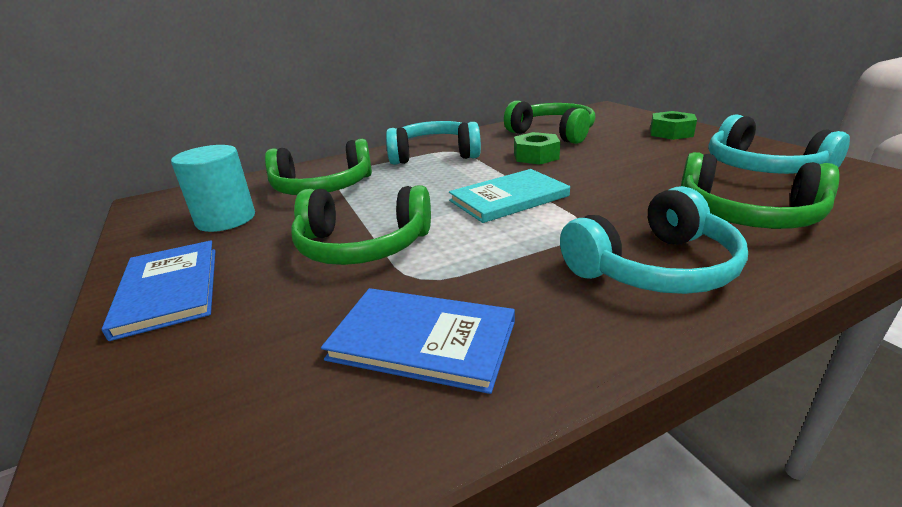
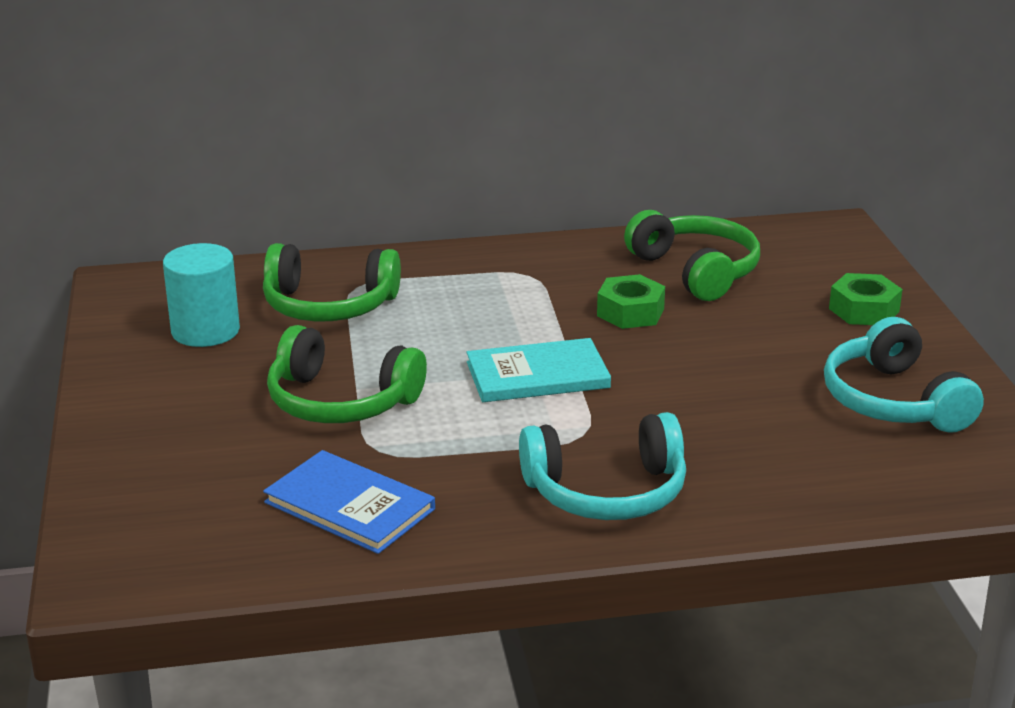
camera: 15 degrees right, 0 degrees up
(169, 290) = (143, 408): blue book -> none
(434, 155) = (498, 277): turquoise headphones -> none
(747, 215) = (777, 459): green headphones -> none

